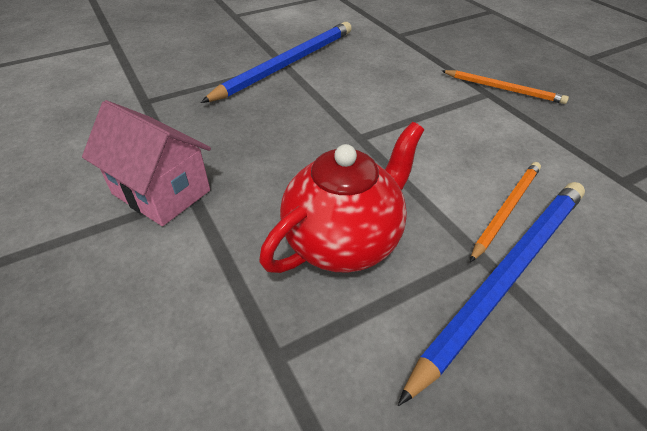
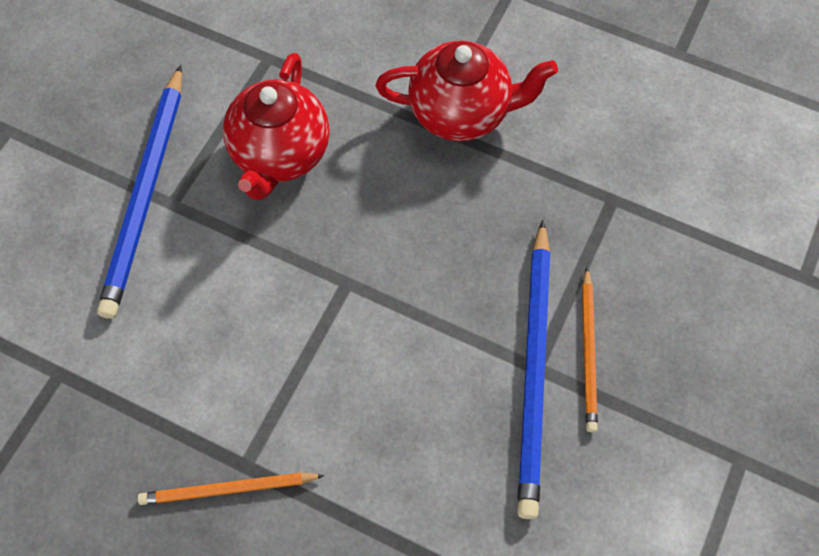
camera: 145 degrees right, 20 degrees up
(161, 192) = (461, 113): pink house -> red teapot
(506, 210) = (164, 265): orange pencil -> orange pencil (588, 352)

